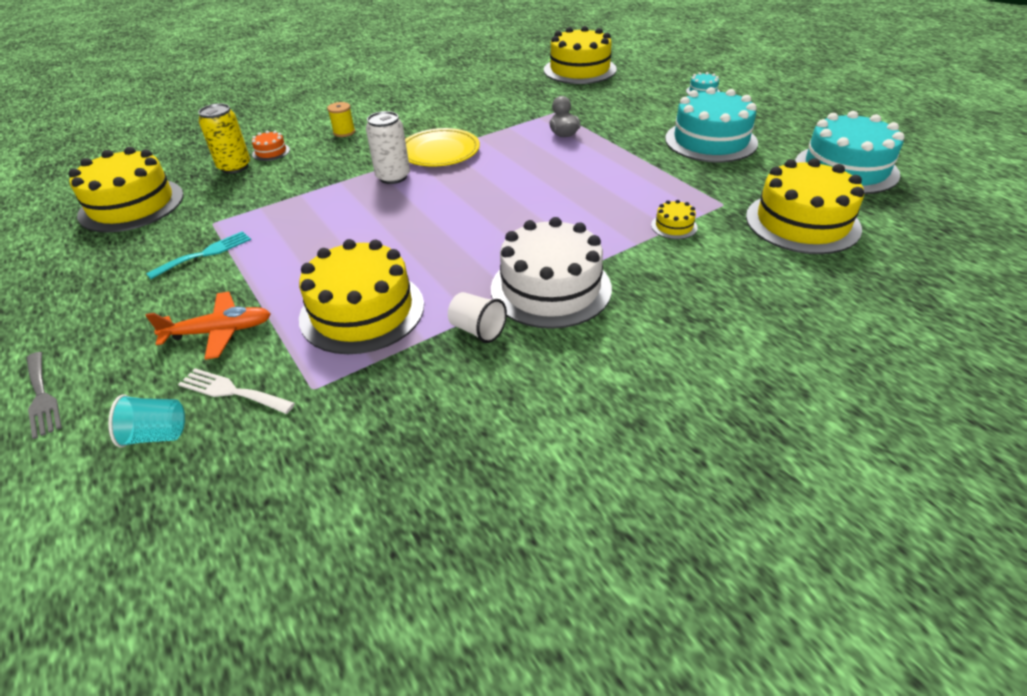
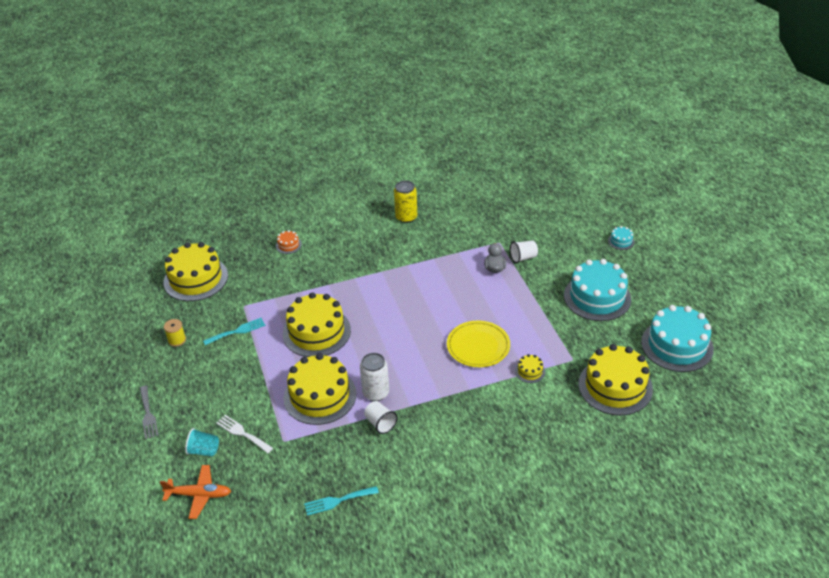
camera: 15 degrees right, 0 degrees up
(219, 332) = (240, 392): orange plane -> orange plane (199, 495)
(234, 167) = (263, 255): yellow can -> yellow can (406, 217)
(344, 132) = (341, 234): yellow spool -> yellow spool (177, 340)
(393, 177) = (364, 287): white can -> white can (376, 393)
(439, 152) = (402, 268): yellow plate -> yellow plate (478, 346)
(443, 467) = (338, 501): none -> turquoise fork
(551, 288) = (432, 403): white cake -> none
(579, 70) = (537, 195): yellow cake -> yellow cake (316, 332)
(594, 120) = (523, 258): none -> white cup

